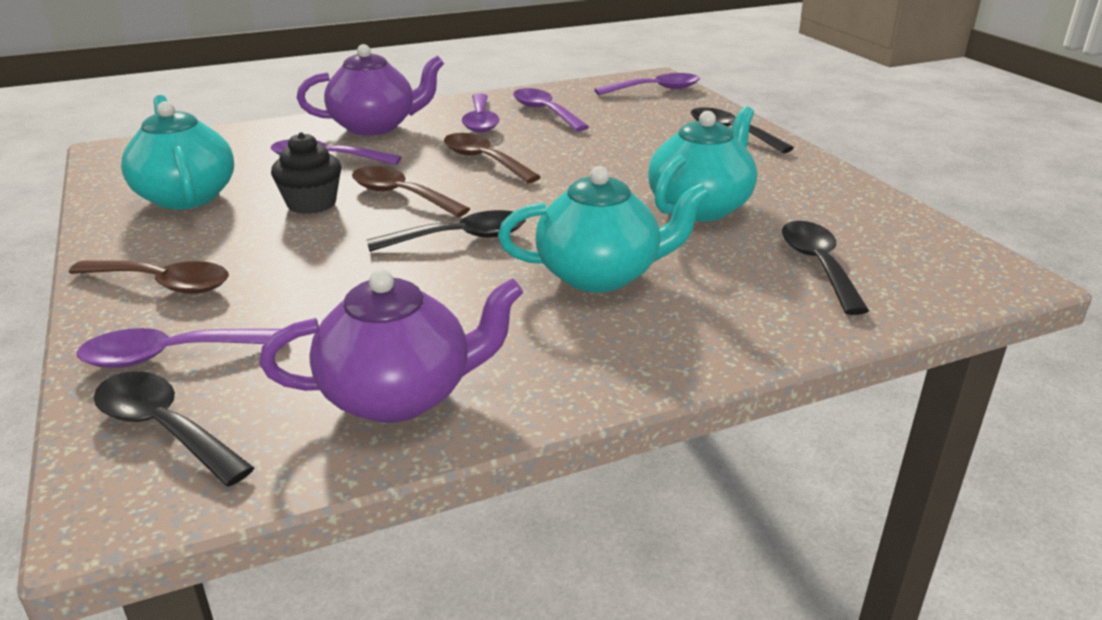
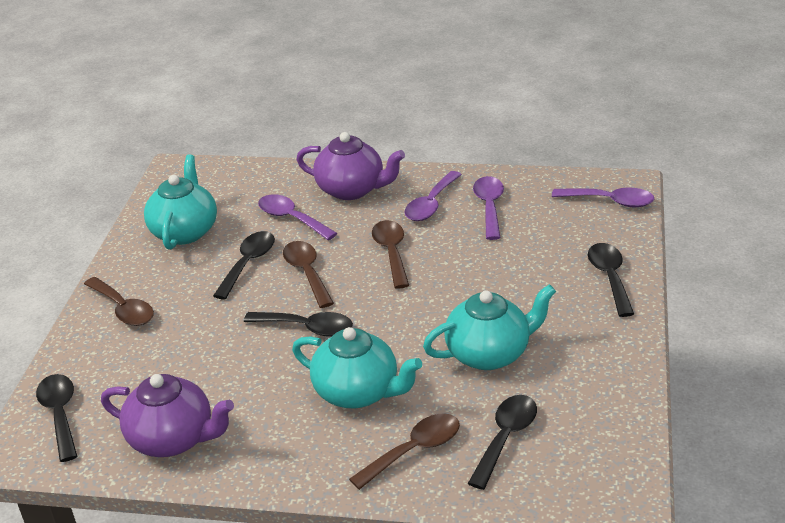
camera: 35 degrees right, 5 degrees up
(171, 355) = (93, 367): purple spoon -> none
(311, 204) = (248, 263): black cupcake -> black spoon
(739, 305) = (414, 450): none -> brown spoon

